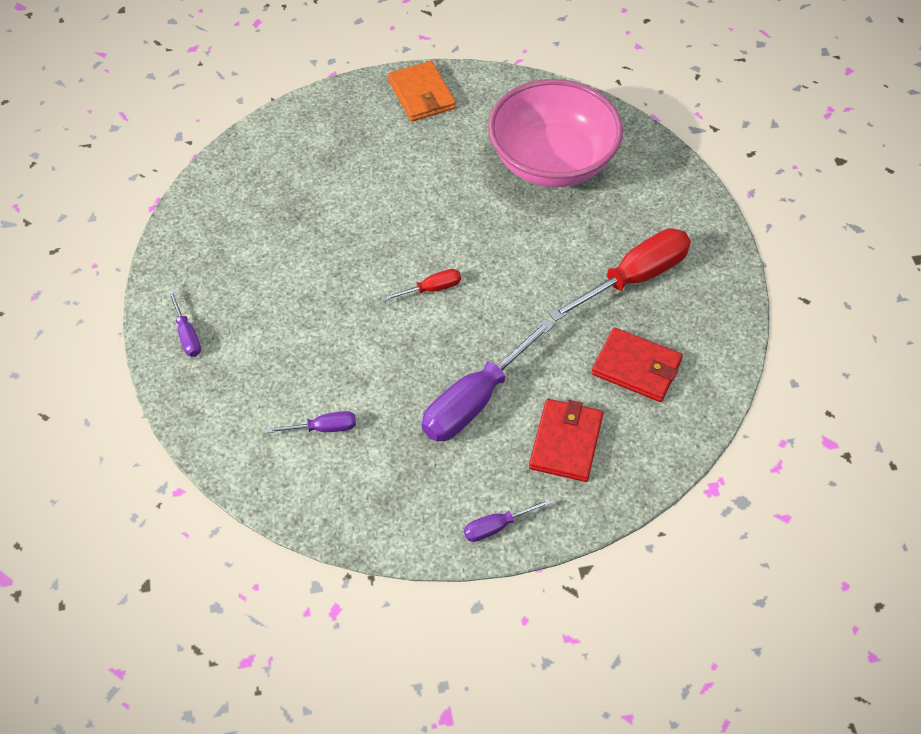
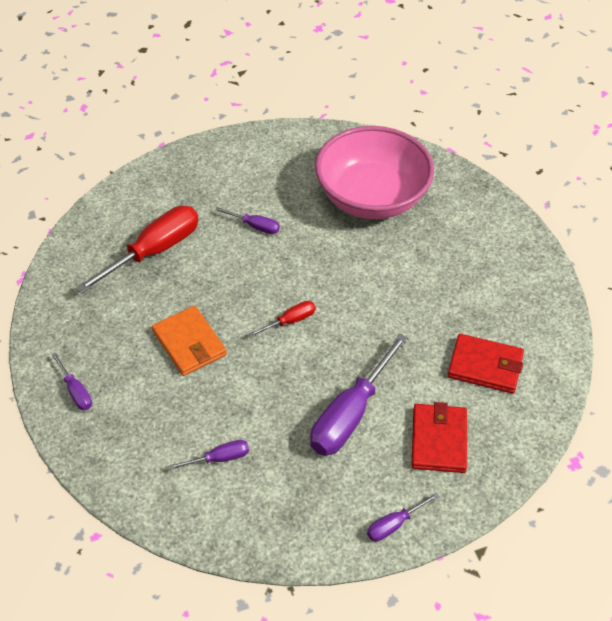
camera: 10 degrees left, 5 degrees down
(416, 179) = (255, 226): none -> purple screwdriver
(421, 94) = (245, 153): orange wallet -> orange wallet (189, 343)
(635, 277) = (466, 288): red screwdriver -> red screwdriver (155, 250)

